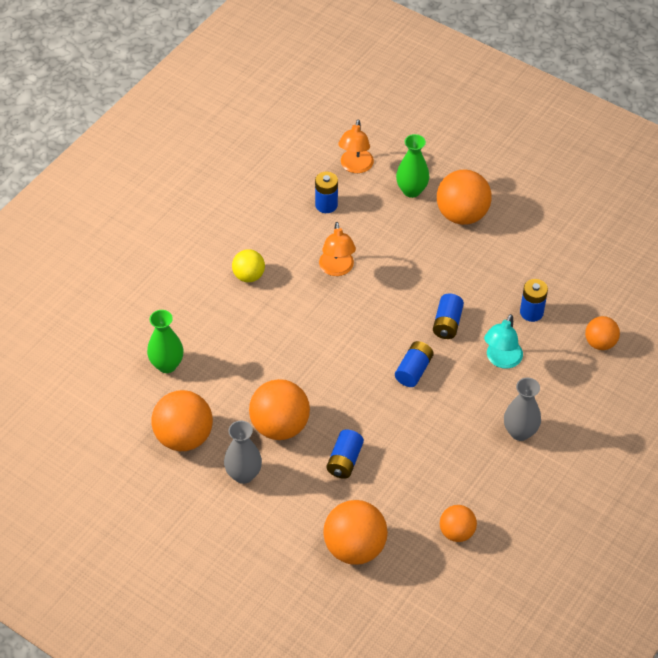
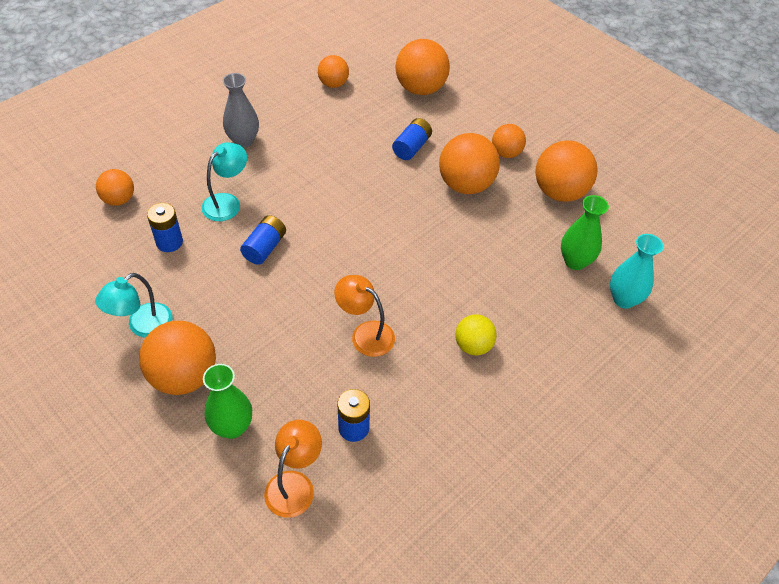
camera: 170 degrees left, 0 degrees up
(123, 338) = (624, 299): none -> turquoise vase
(243, 474) = (506, 153): grey vase -> orange ball
(337, 269) = (365, 333): orange lamp -> orange lamp turned 60 degrees counterclockwise
(413, 370) = (319, 209): blue battery -> none
(513, 242) = (142, 326): none -> turquoise lamp

